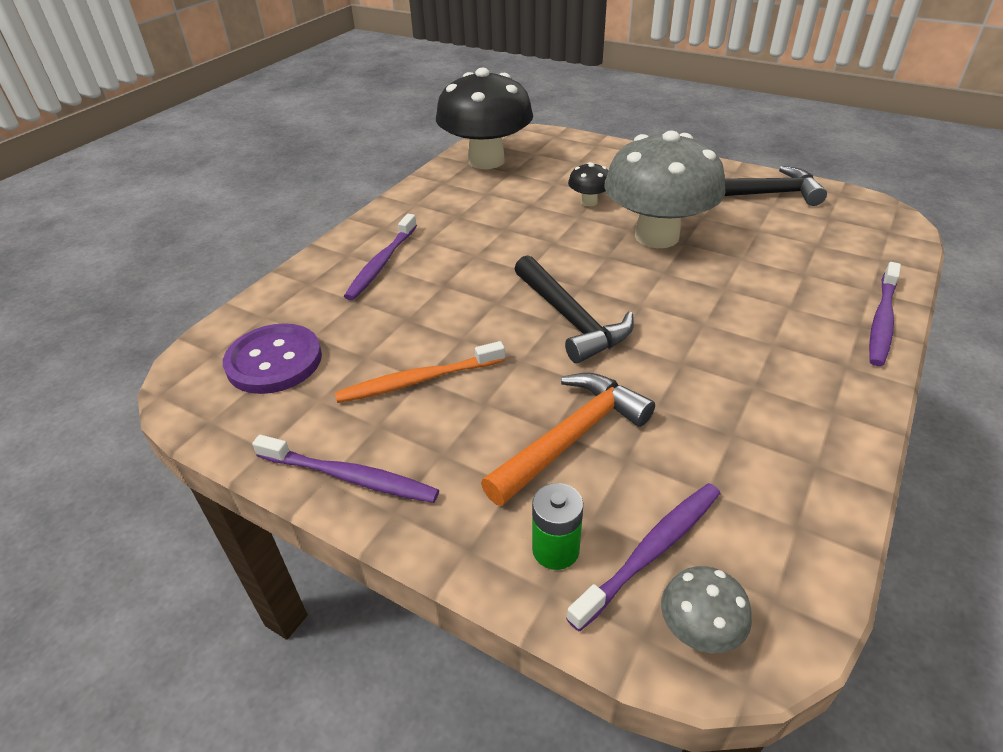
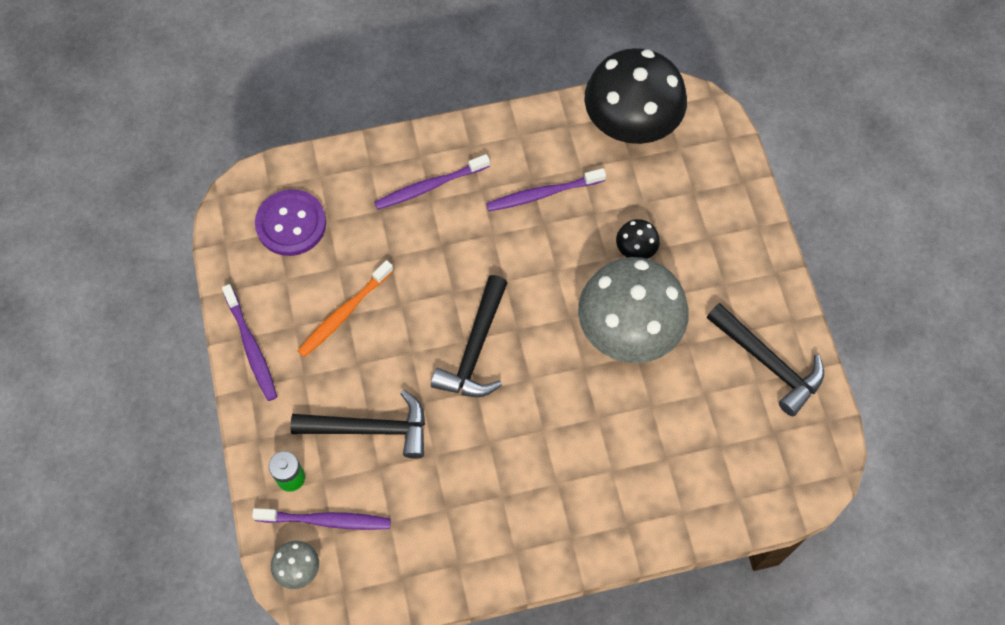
camera: 45 degrees right, 25 degrees up
(417, 380) = (344, 313): orange toothbrush -> orange toothbrush turned 75 degrees counterclockwise
(571, 437) = (371, 429): orange hammer -> black hammer
(881, 321) = (645, 535): purple toothbrush -> purple toothbrush (542, 194)

